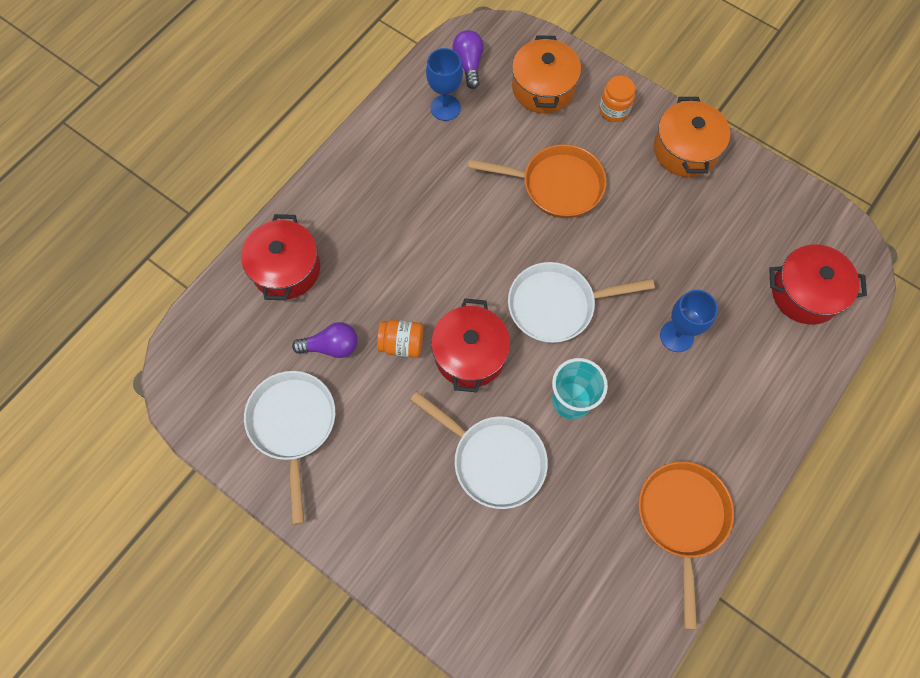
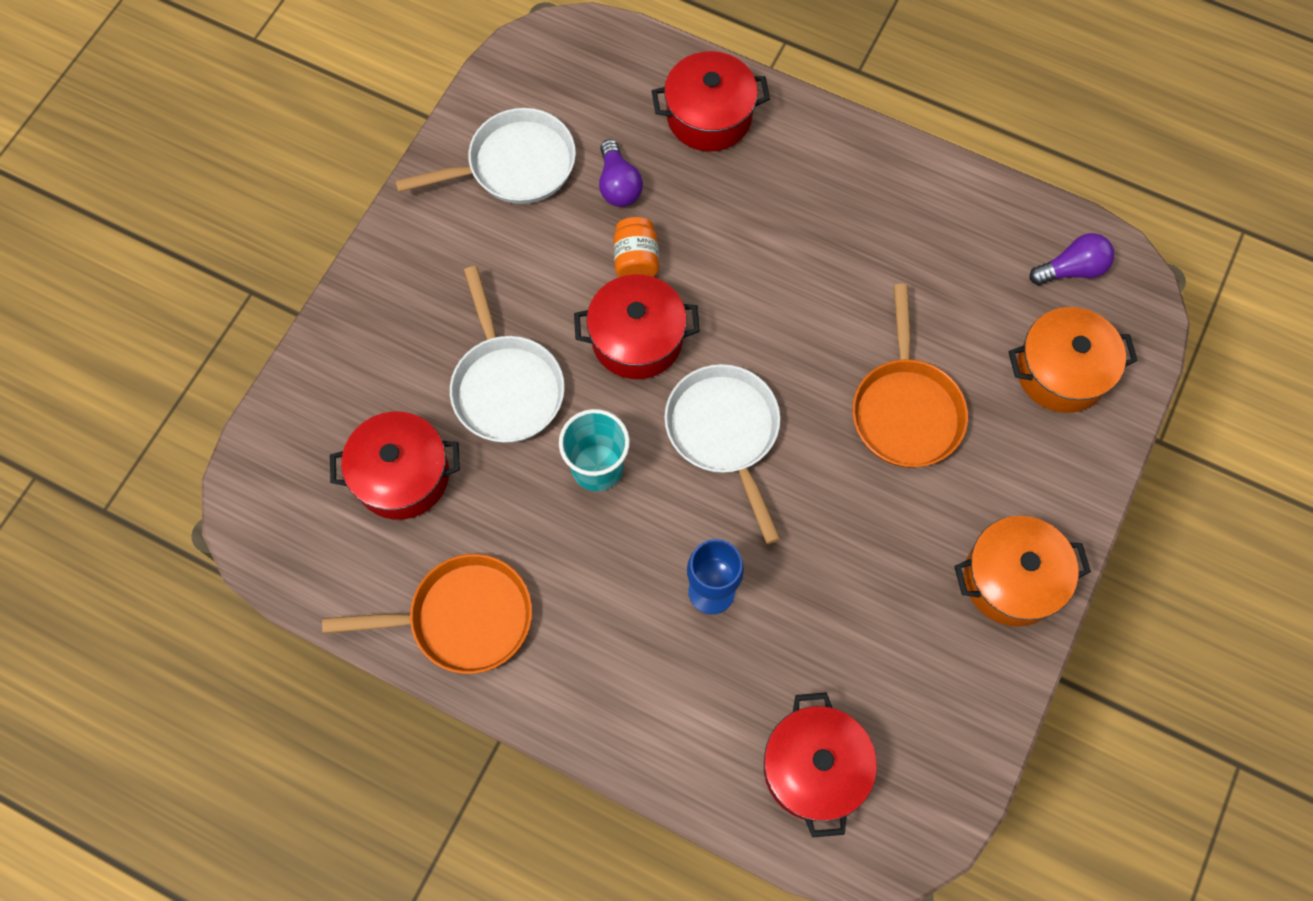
camera: 80 degrees right, 0 degrees up
(445, 108) = (991, 251): blue goblet -> none
(493, 460) = (506, 386): white pan -> white pan turned 45 degrees counterclockwise
(558, 553) = (402, 475): none -> red pot
(614, 110) = (1052, 472): orange jar -> none

